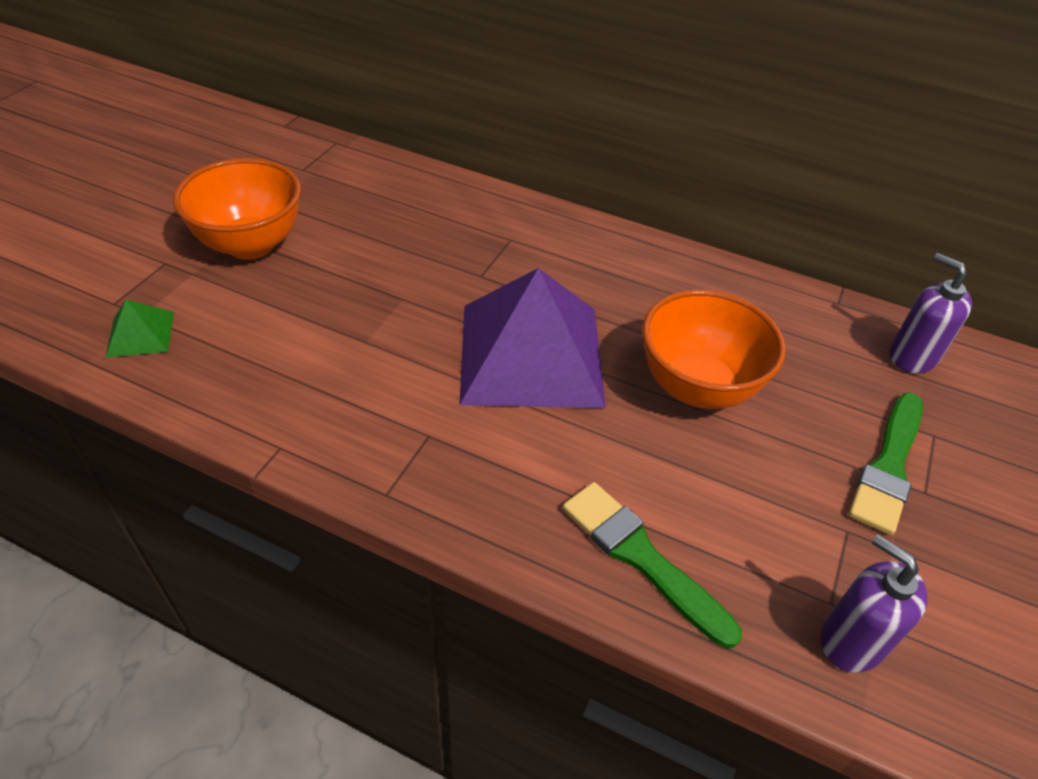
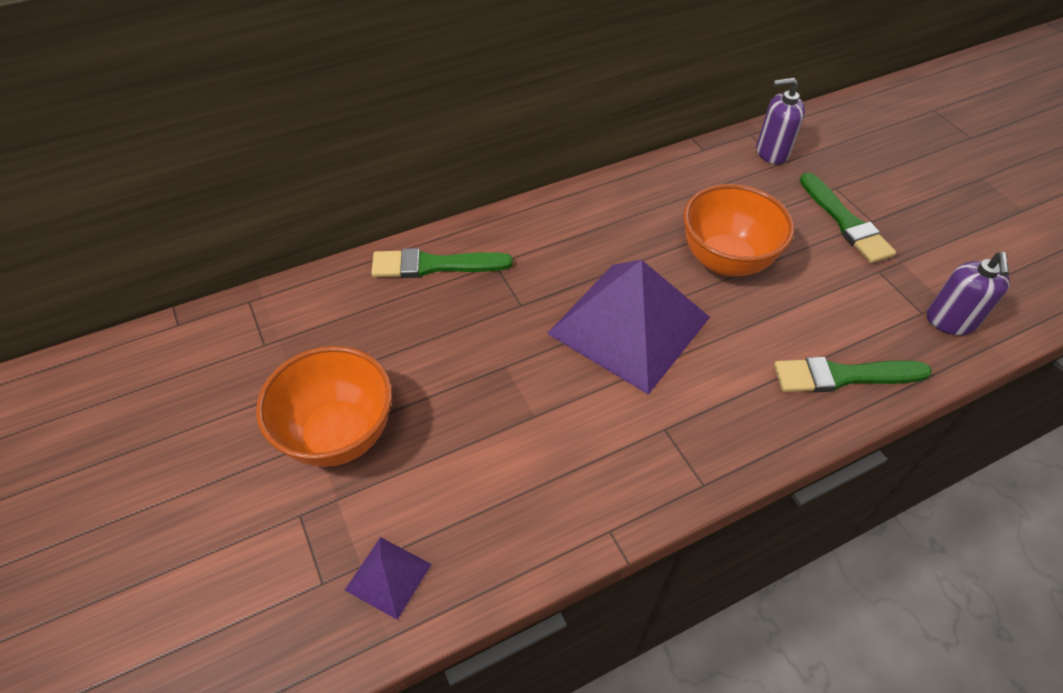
camera: 50 degrees left, 5 degrees up
(140, 334) = (388, 576): green pyramid -> purple pyramid
(470, 208) = (434, 265): none -> green brush
(851, 640) = (950, 321): purple soap dispenser -> purple soap dispenser turned 75 degrees counterclockwise

